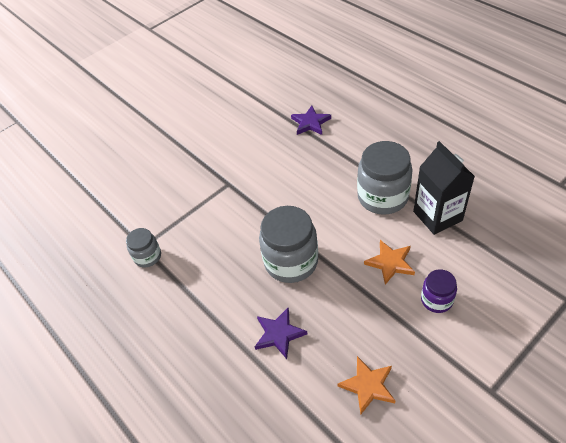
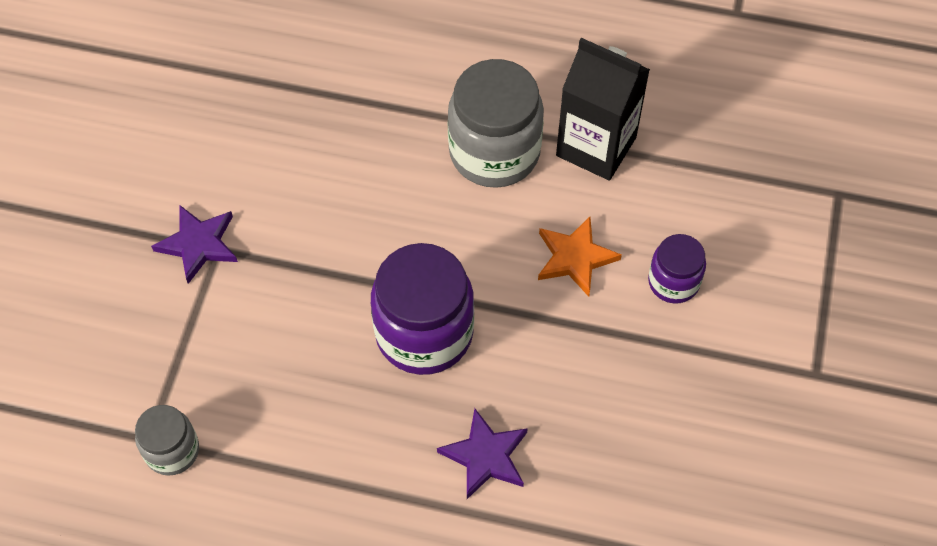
camera: 40 degrees left, 10 degrees up
(291, 261) = (424, 333): grey jar -> purple jar
(310, 123) = (283, 67): purple star -> purple star (198, 244)
(368, 385) = (659, 458): orange star -> none

